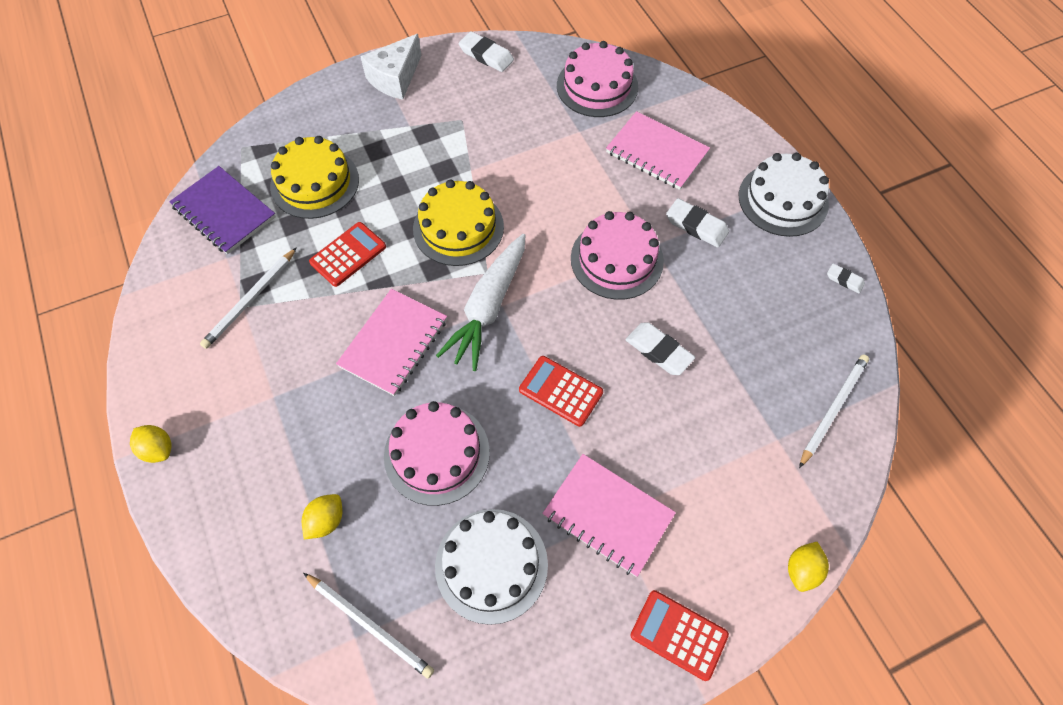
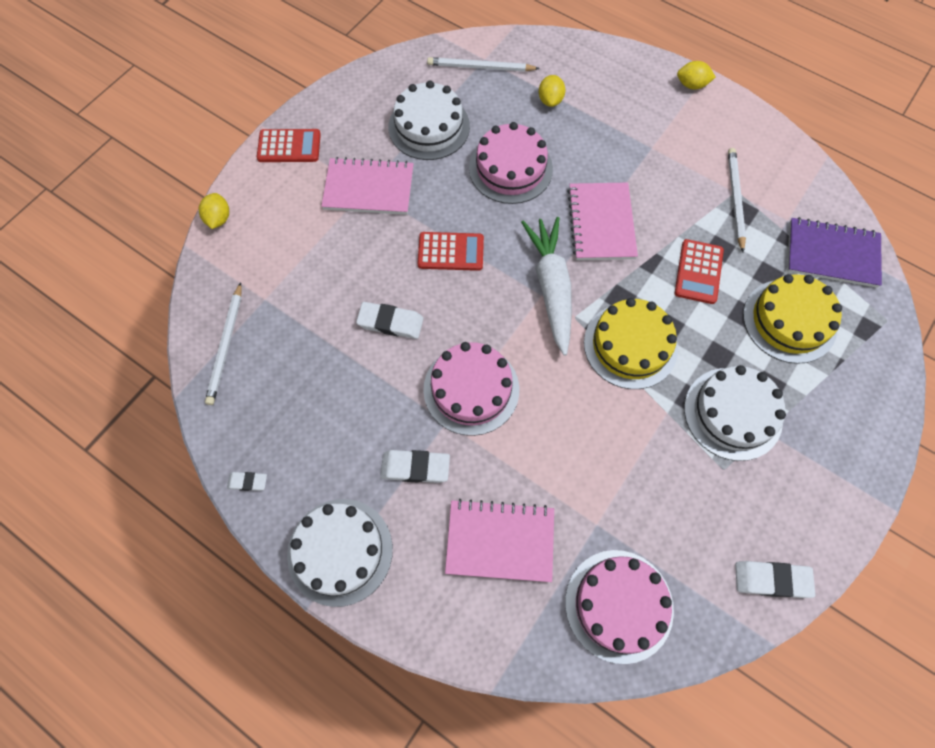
camera: 150 degrees right, 5 degrees up
(395, 78) = (834, 485): white cheese -> none
(422, 146) = (733, 413): none -> white cake

